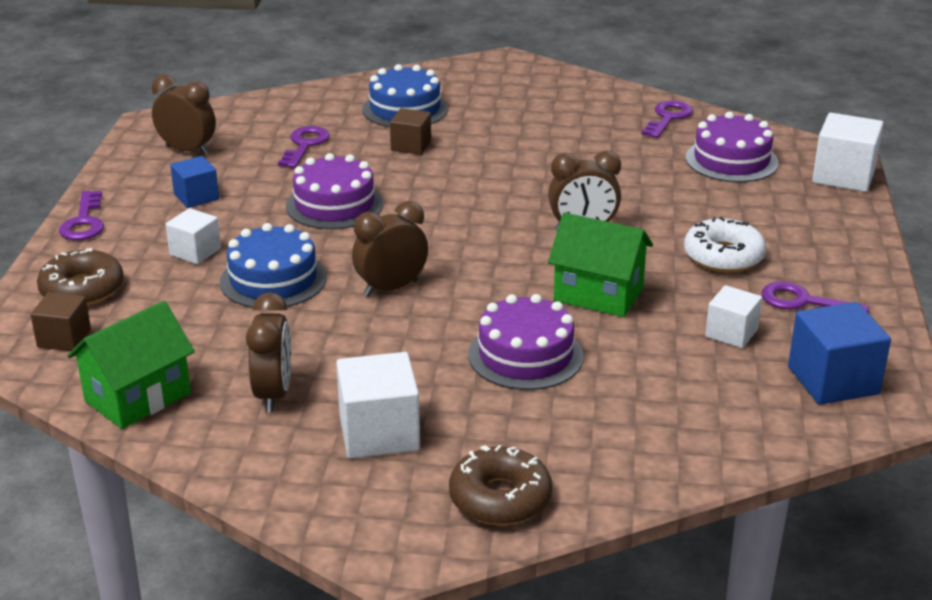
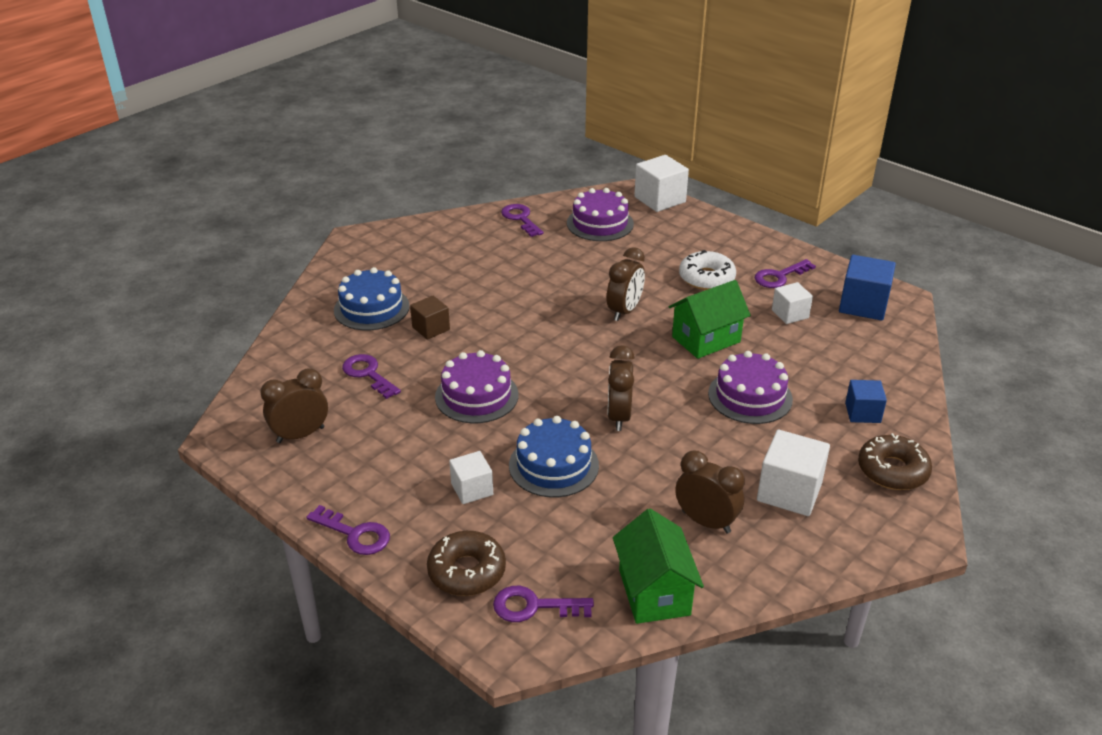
camera: 55 degrees left, 5 degrees up
(64, 338) = (533, 606): brown cube -> purple key
(196, 197) = (385, 458): blue cube -> blue cube (862, 413)

